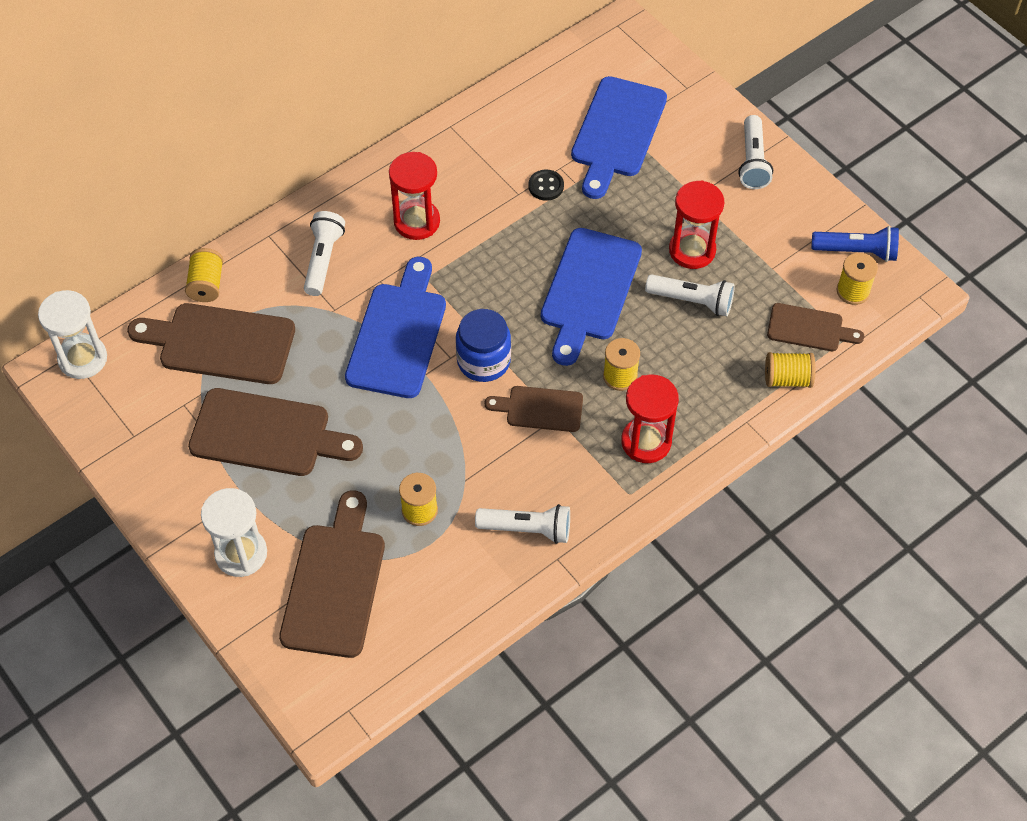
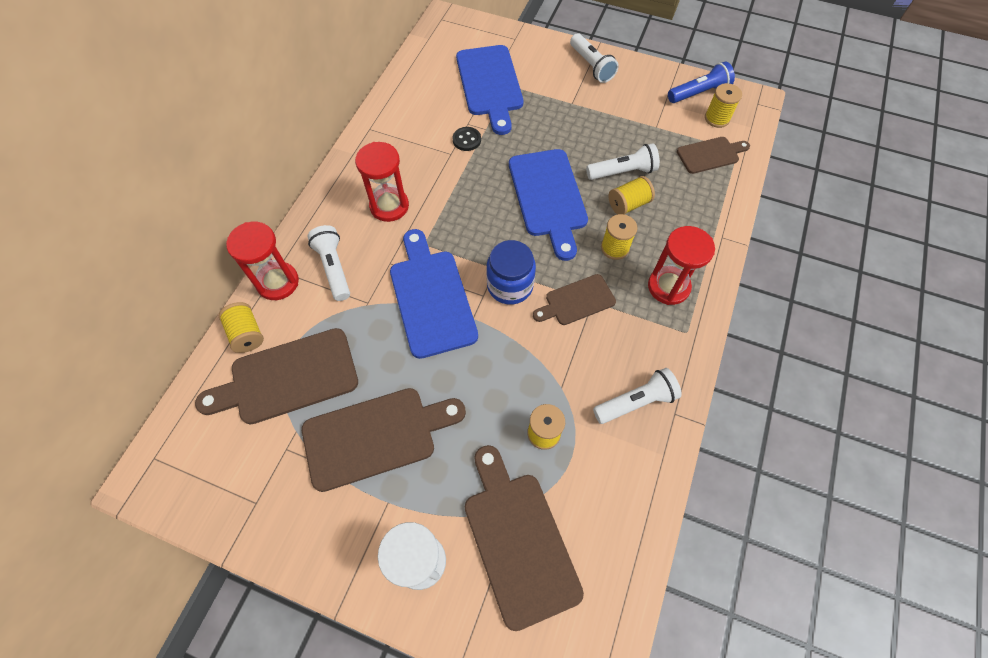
camera: 30 degrees left, 5 degrees up
(83, 359) = (167, 455): white hourglass -> none
(692, 250) = (597, 138): red hourglass -> red hourglass (278, 282)
(787, 379) = (724, 194): yellow spool -> yellow spool (628, 204)

